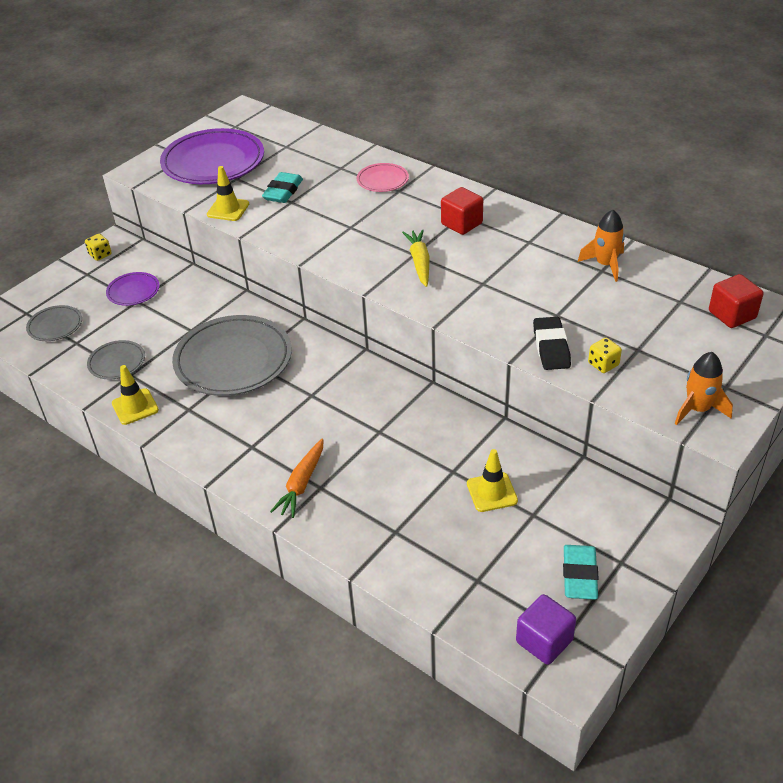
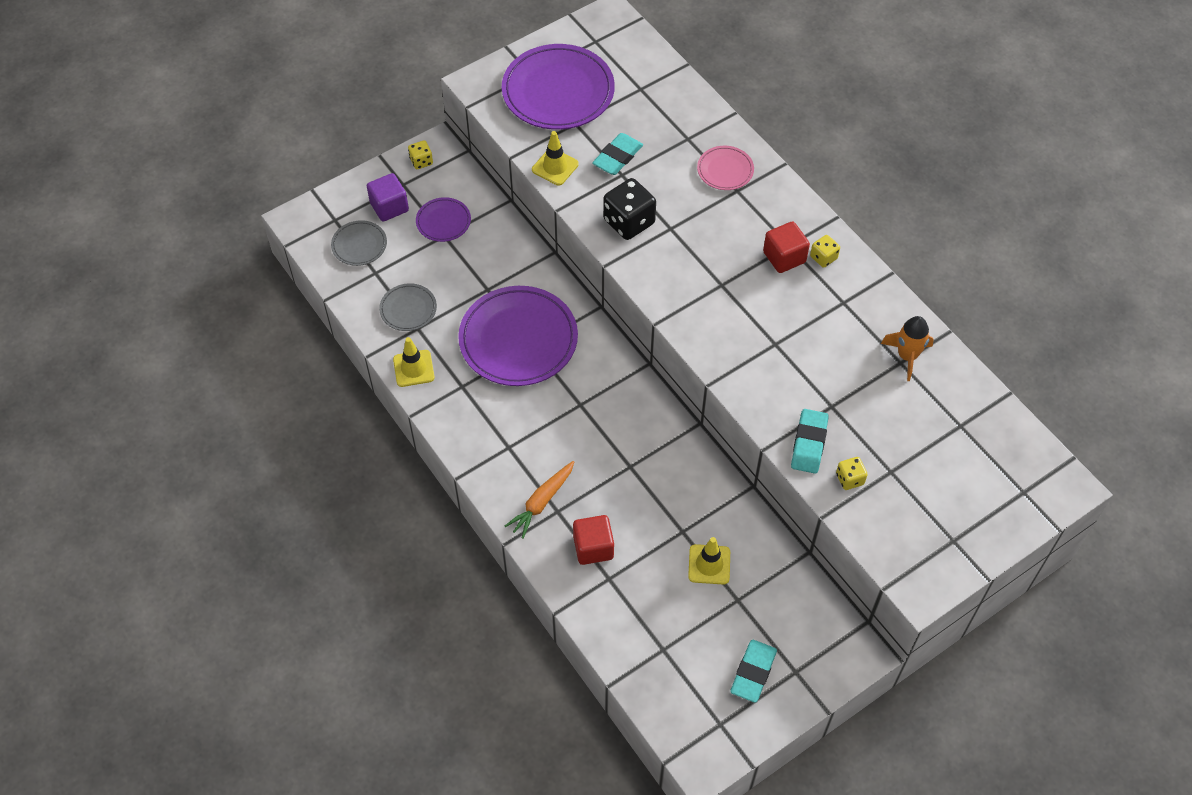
camera: 15 degrees right, 15 degrees up
(233, 360) = (518, 339): grey plate -> purple plate
(310, 231) = (629, 222): none -> black dice
(419, 262) = (723, 297): yellow carrot -> none
(496, 217) = (823, 257): none -> yellow dice
(544, 641) = (697, 724): purple cube -> purple cube (389, 207)
(551, 347) = (809, 444): black eraser -> turquoise eraser
(698, 409) = (914, 557): orange rocket -> none
(732, 315) = (1002, 458): red cube -> red cube (593, 547)

